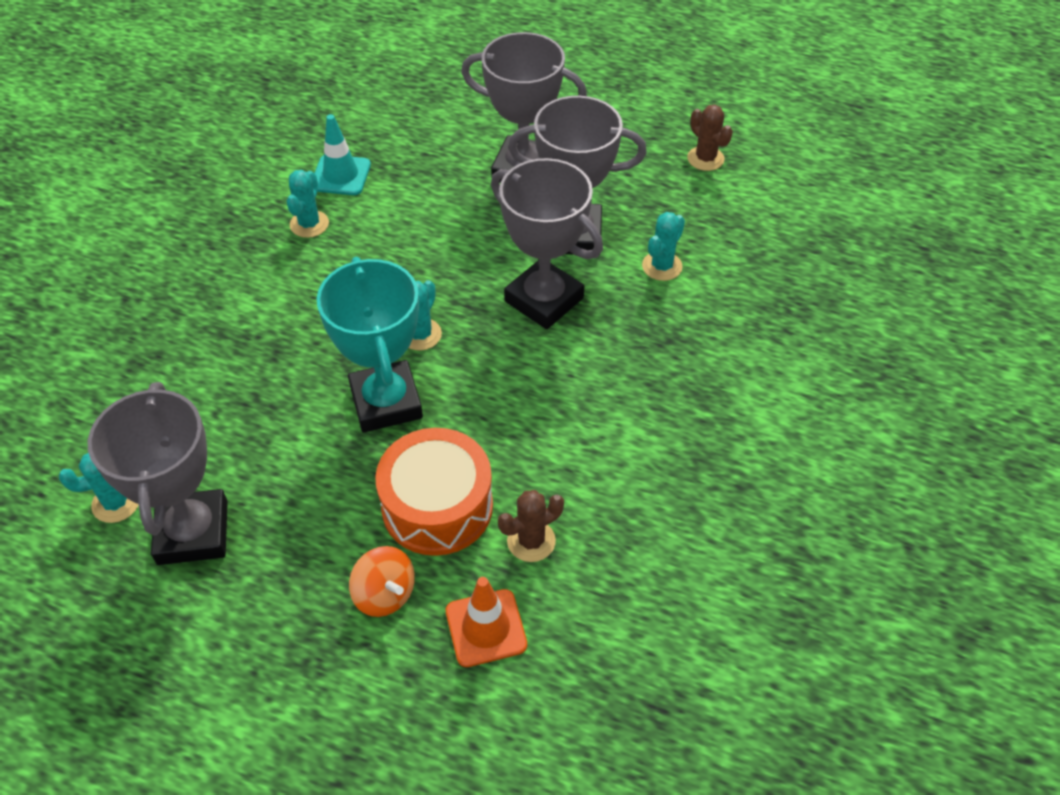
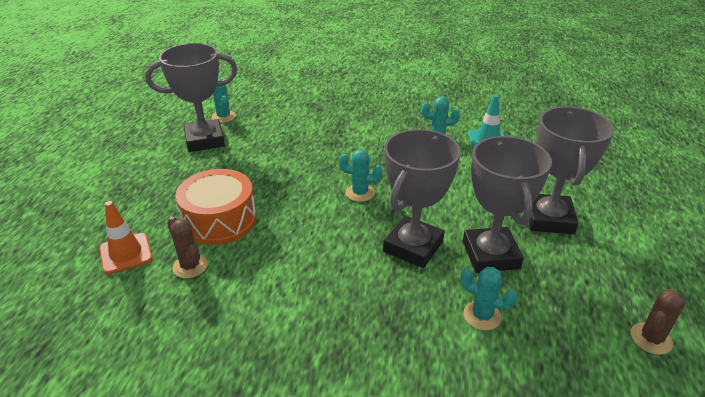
camera: 80 degrees right, 15 degrees down
(384, 594) = (157, 209): orange spinning top -> none
(386, 402) = (300, 188): turquoise trophy -> none

